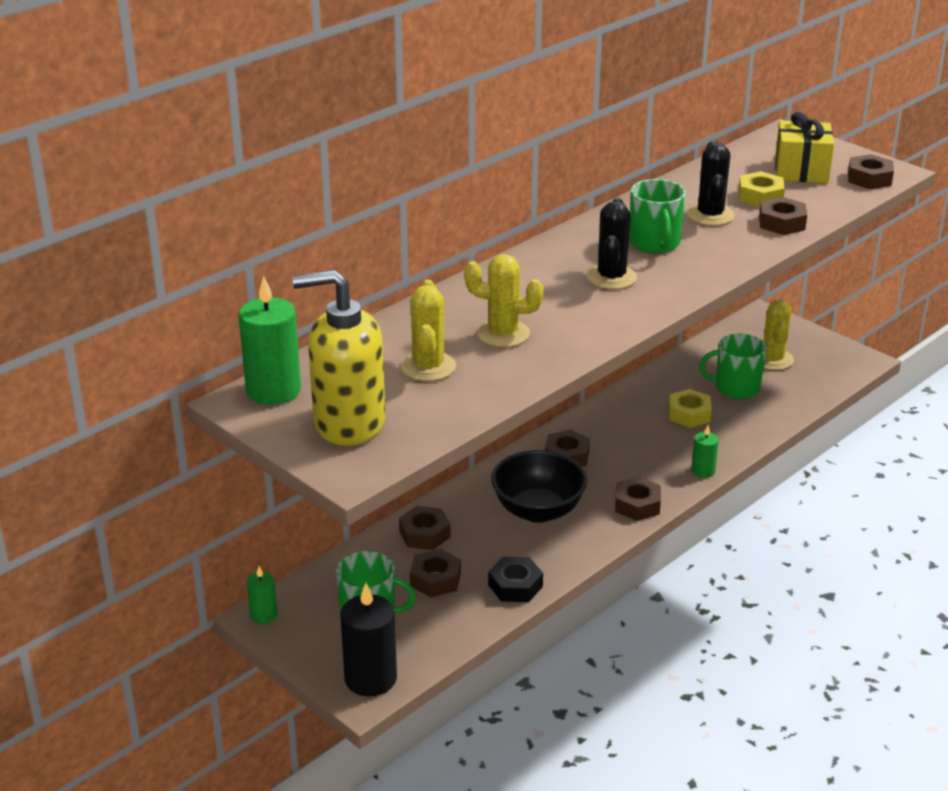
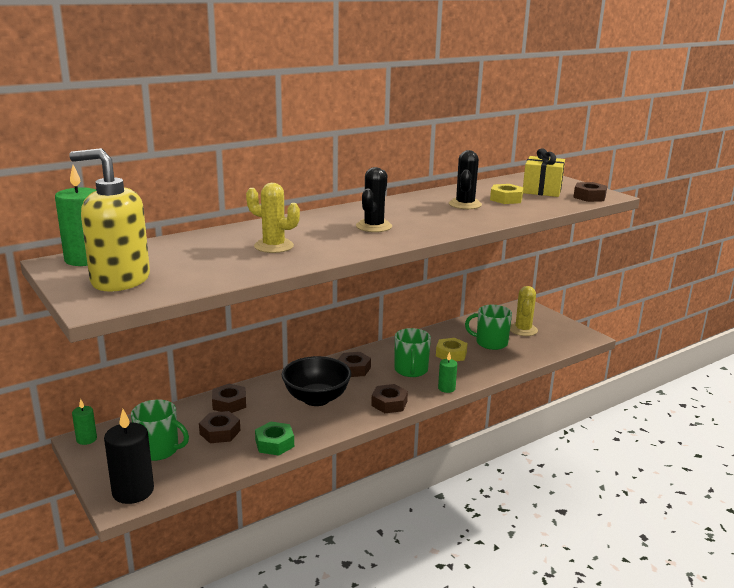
camera: 10 degrees right, 10 degrees down
(428, 367) = (205, 257): yellow cactus -> none
(515, 586) = (274, 443): black nut -> green nut
(655, 243) = (416, 213): green mug -> green mug (411, 370)
(781, 223) = (514, 211): brown nut -> none

